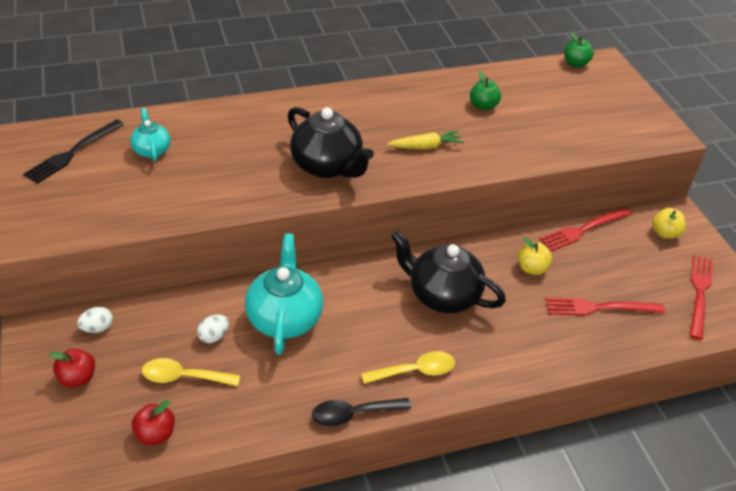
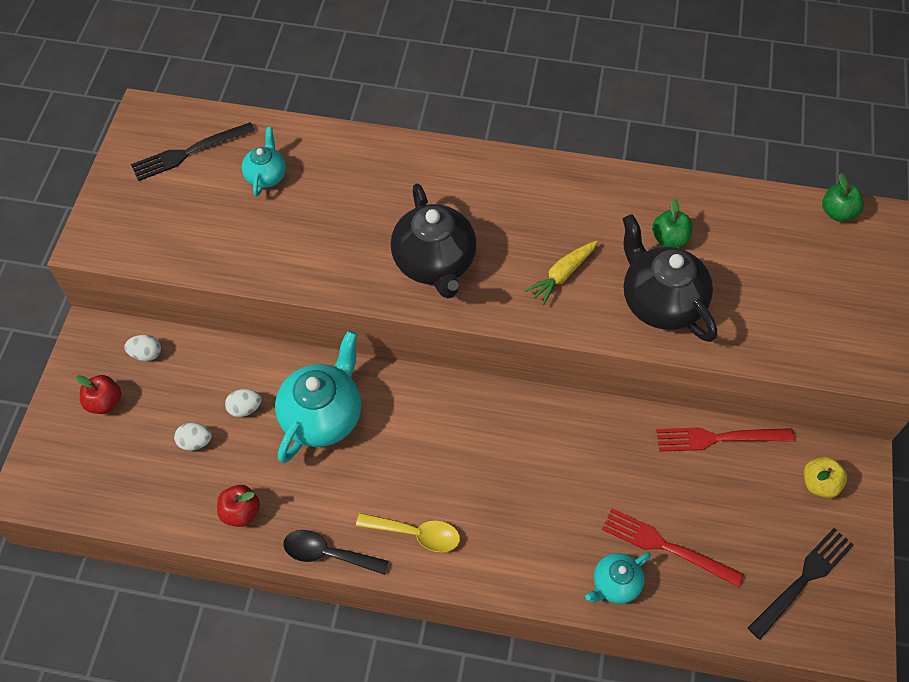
camera: 30 degrees right, 15 degrees up
(156, 434) = (142, 492): red apple -> red apple (241, 512)
(184, 377) = (195, 442): yellow spoon -> white egg
(426, 146) = (562, 275): yellow carrot -> yellow carrot turned 120 degrees clockwise
(442, 295) = (499, 456): black teapot -> black teapot (660, 302)
(531, 268) = (621, 464): yellow apple -> none
(583, 345) = (615, 584): none -> turquoise teapot
(699, 292) = (803, 579): red fork -> black fork

